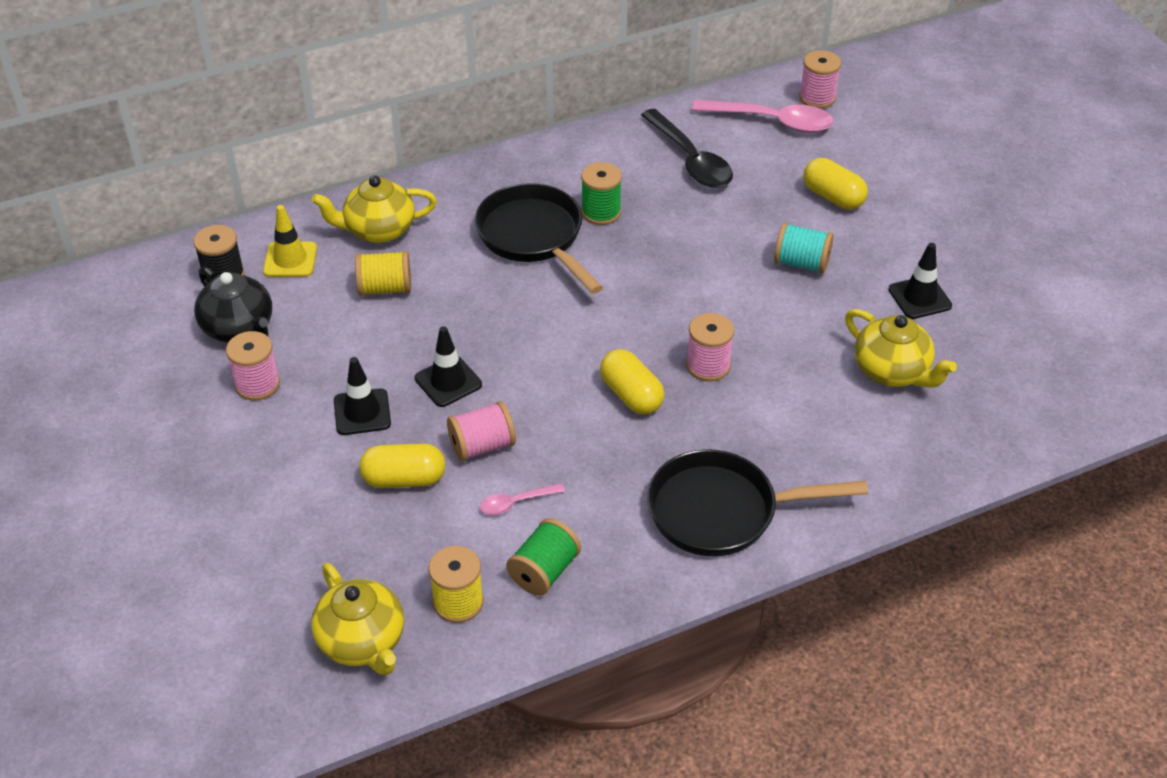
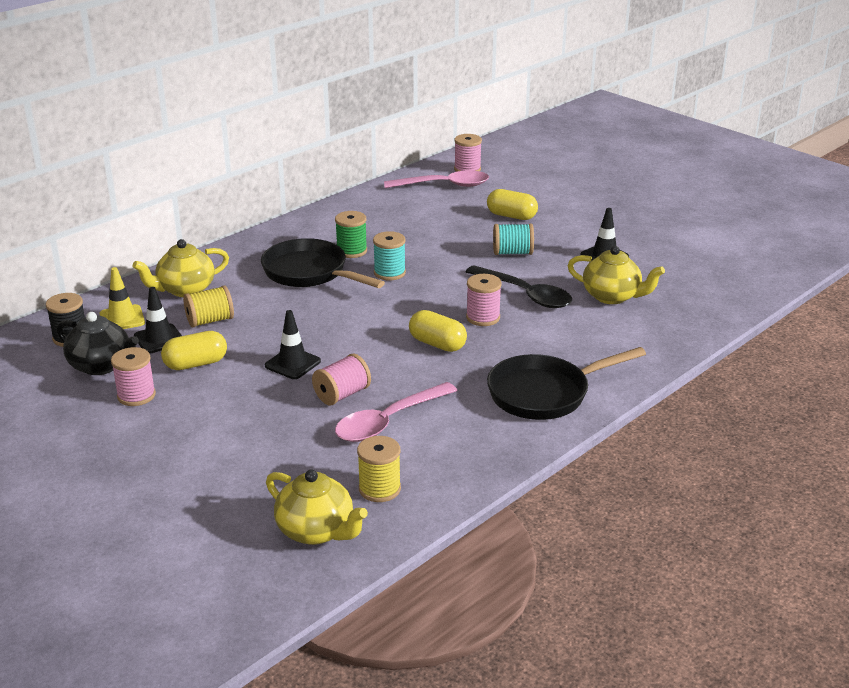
camera: 20 degrees left, 15 degrees down
(362, 412) = (234, 394): black traffic cone -> black traffic cone (159, 339)
(404, 479) = (291, 426): yellow capsule -> yellow capsule (196, 364)
(515, 503) = (388, 421): pink spoon -> pink spoon, size x2.06
(544, 571) = (435, 456): green spool -> none
(629, 261) = (389, 273): none -> turquoise spool
(691, 160) = (399, 213): black spoon -> black spoon (525, 294)

